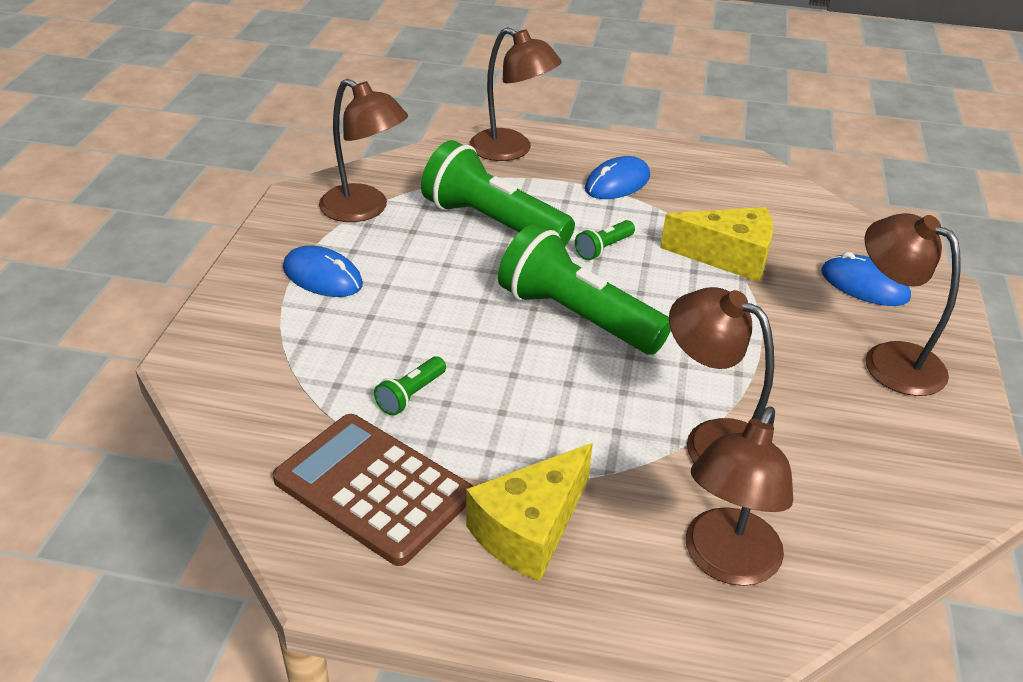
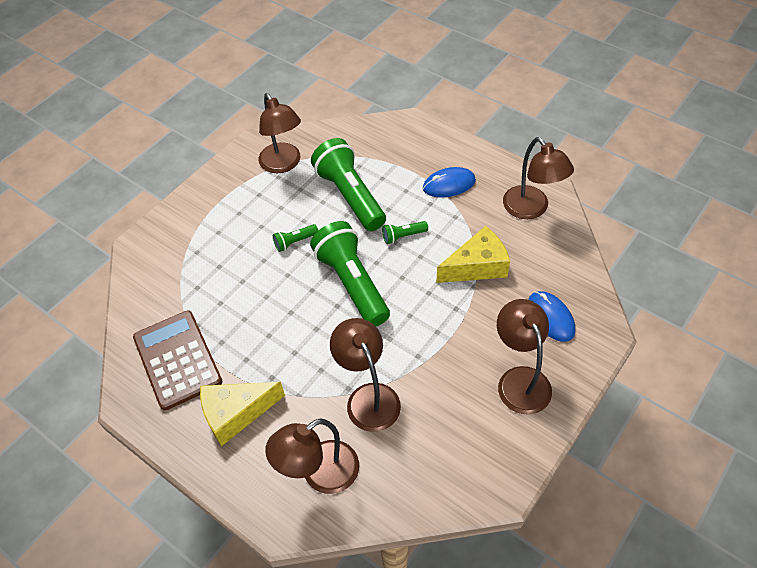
camera: 30 degrees right, 15 degrees up
(322, 276) = (232, 209): blue mouse -> none
(411, 395) = (229, 307): green flashlight -> green flashlight (295, 242)
(511, 150) = (399, 138): brown lamp -> brown lamp (531, 209)
(728, 256) = (477, 266): yellow cheese -> yellow cheese turned 60 degrees counterclockwise

